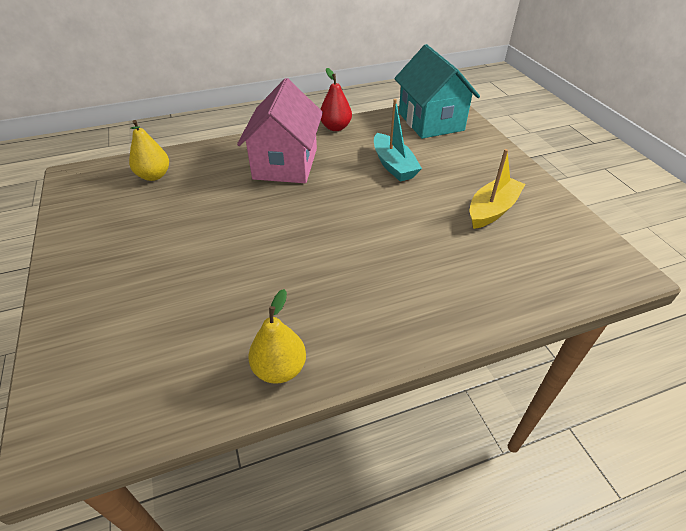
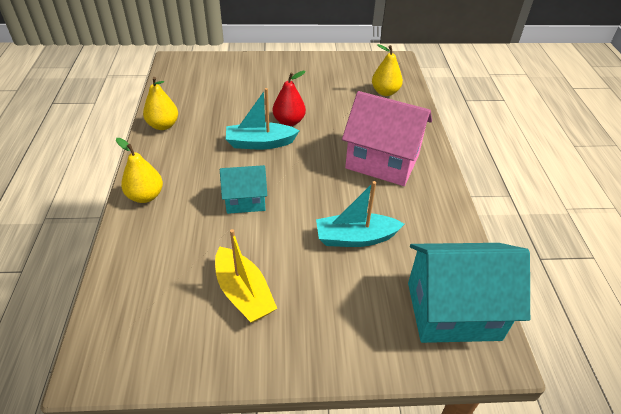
camera: 105 degrees right, 0 degrees up
(286, 252) = (260, 143): none -> turquoise boat
(335, 127) = (449, 211): red pear -> red pear (289, 122)
(388, 238) = (245, 200): none -> turquoise house
(430, 323) = (145, 196): none -> yellow pear

